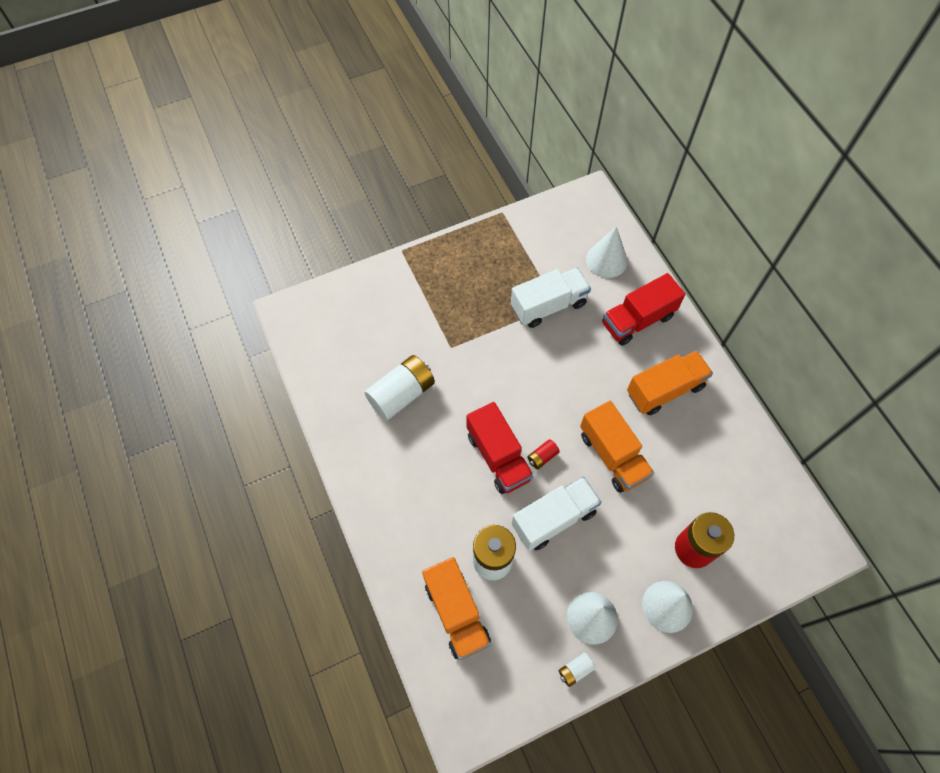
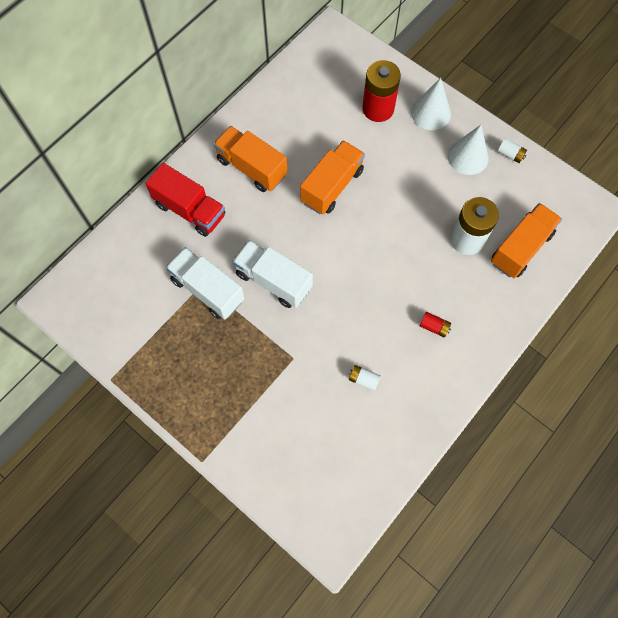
camera: 115 degrees left, 5 degrees up
(401, 394) = (363, 379): white battery -> white battery, size x0.45
(498, 457) = (379, 271): red truck -> none
(542, 457) = (361, 237): red battery -> red battery (434, 327)
(553, 519) = (409, 209): white truck -> white truck (273, 280)
(606, 260) = (133, 258): white cone -> none

